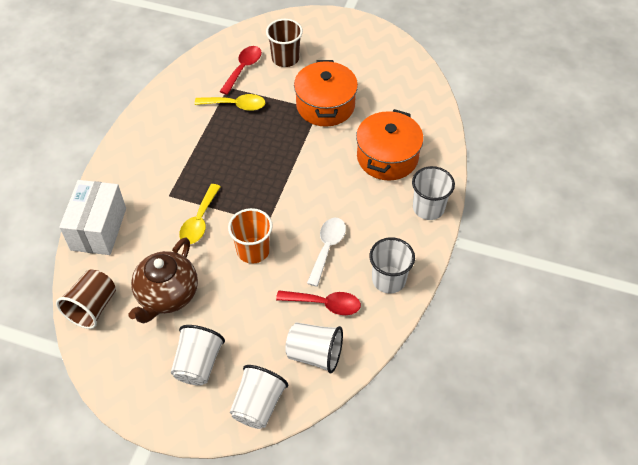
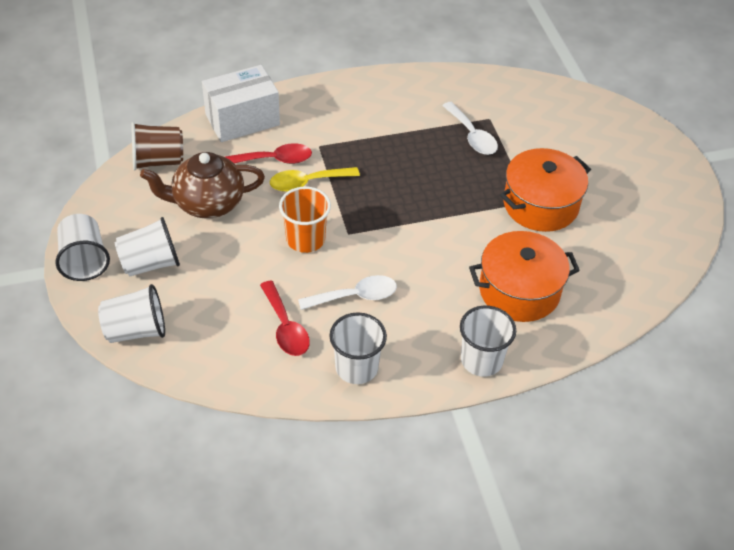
camera: 55 degrees right, 5 degrees down
(236, 105) = (472, 136): yellow spoon -> white spoon
(243, 68) = (525, 117): red spoon -> red spoon (274, 160)
(285, 58) = (573, 141): brown cup -> none
(314, 354) = (221, 347): white cup -> white cup (84, 260)

